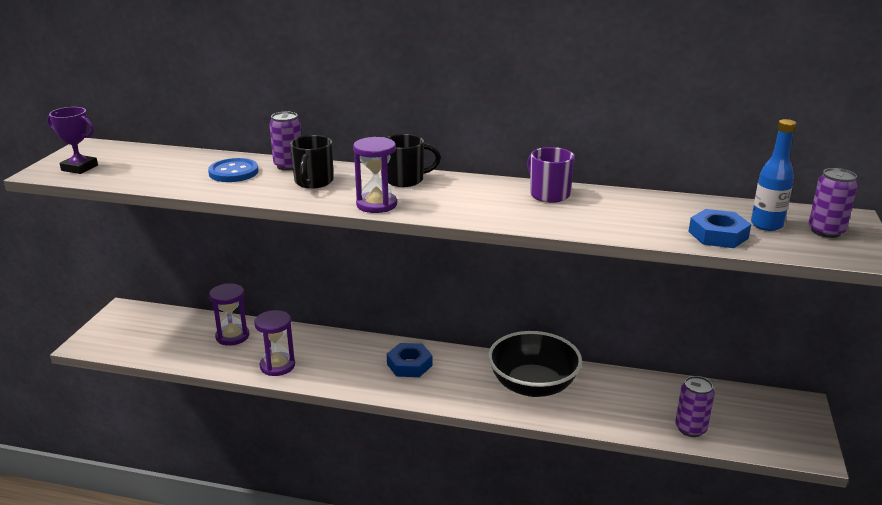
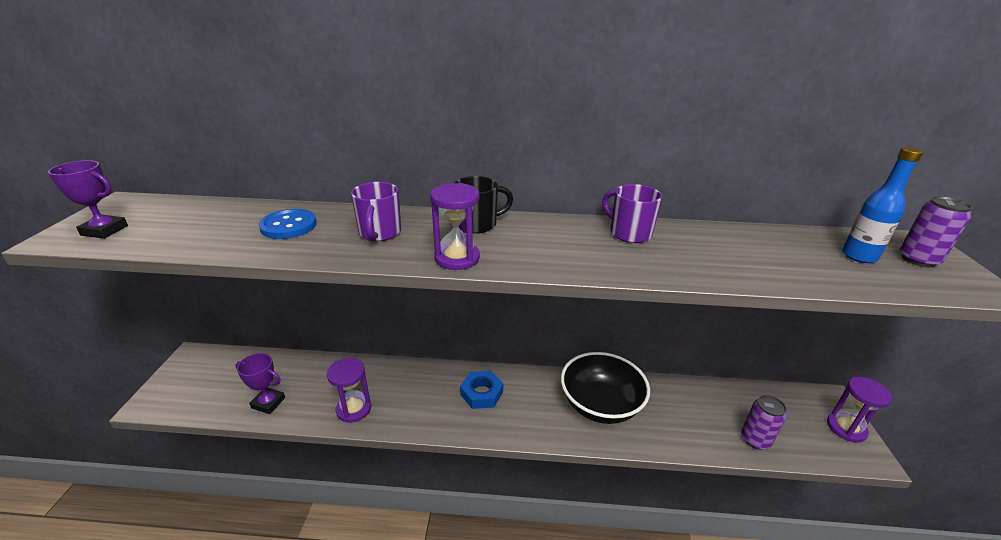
camera: 10 degrees left, 5 degrees up
(195, 354) = (268, 403): none -> purple trophy
(232, 336) = (305, 377): purple hourglass -> purple hourglass (846, 428)
(288, 166) = (349, 214): purple can -> none
(313, 182) = (380, 233): black mug -> purple mug
(718, 235) = (826, 272): blue nut -> none

